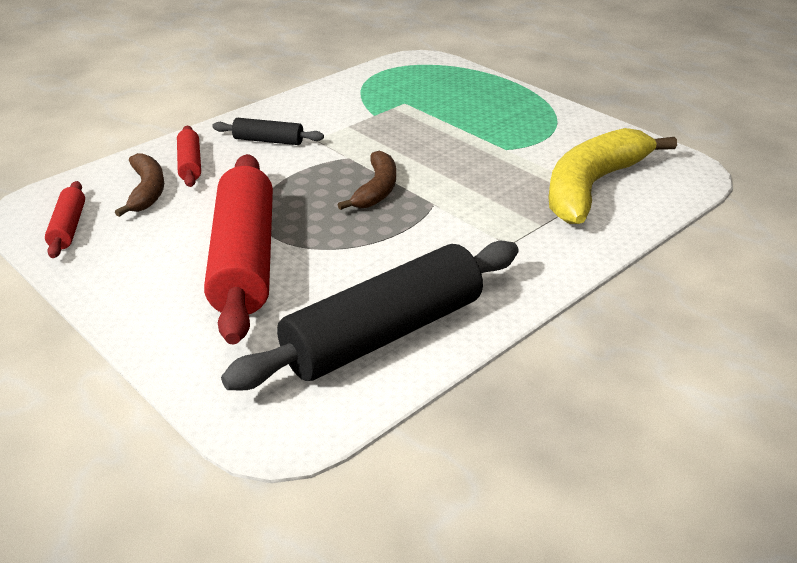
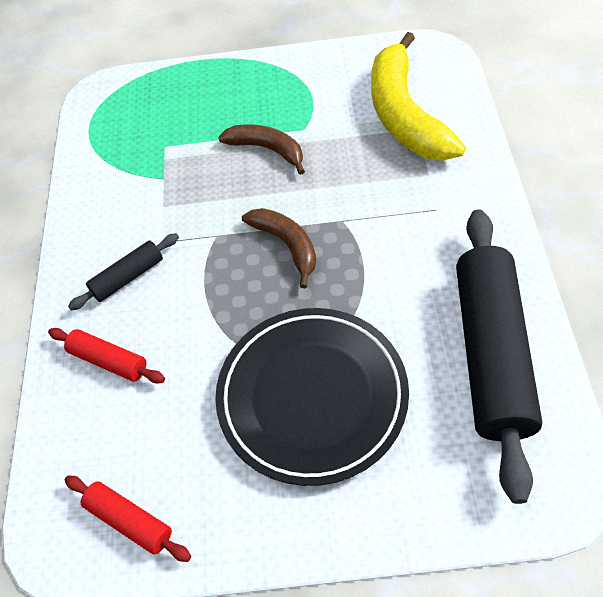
camera: 45 degrees left, 20 degrees up
(147, 191) = (124, 420): brown banana -> brown banana (267, 149)
(244, 260) = (312, 397): red rolling pin -> black plate

